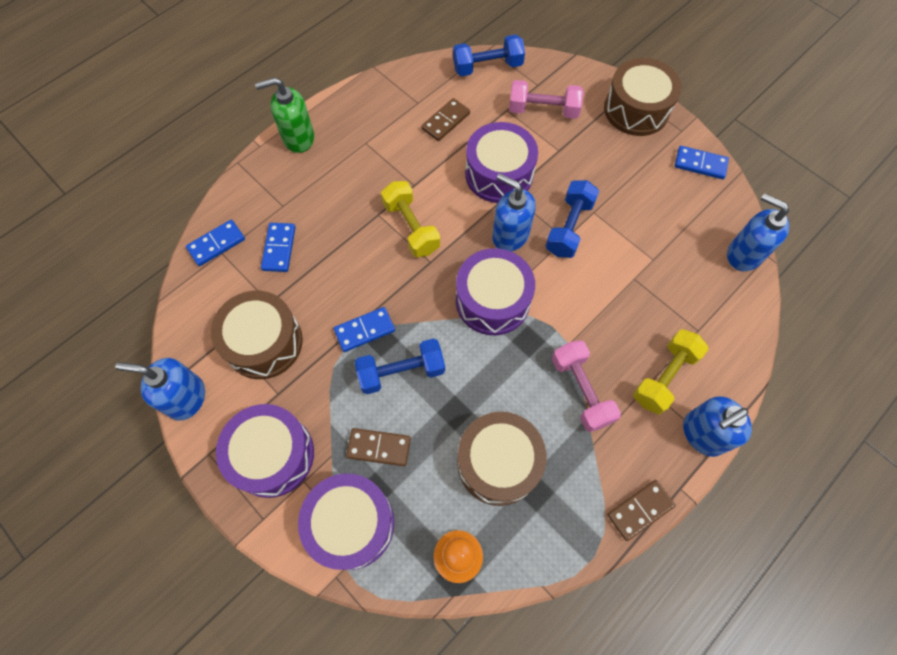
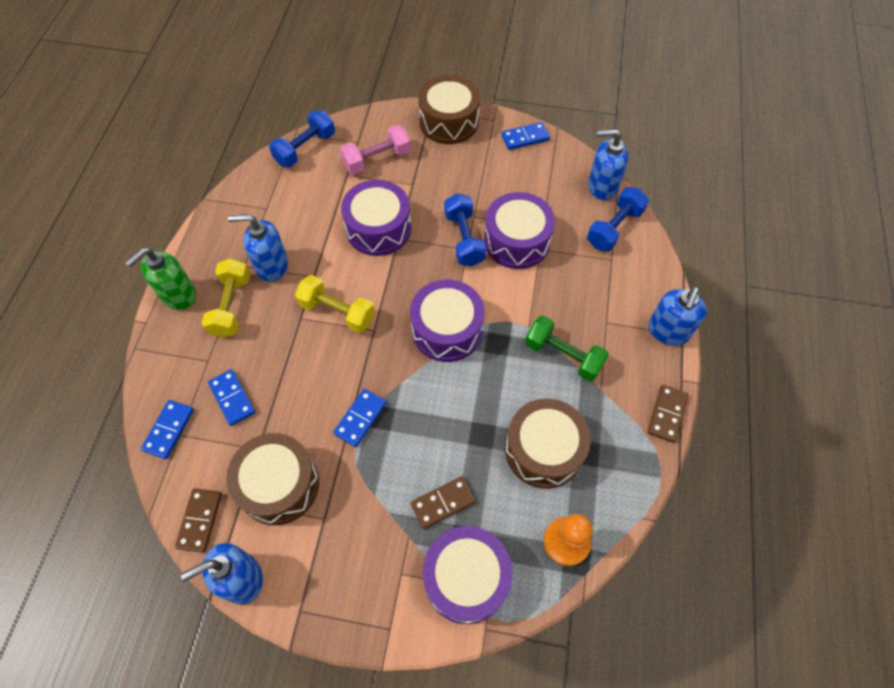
camera: 35 degrees left, 5 degrees down
(273, 455) = (358, 571): purple drum -> purple drum (517, 241)
(401, 372) = (416, 431): blue dumbbell -> blue dumbbell (614, 228)
(446, 121) = (302, 211): brown domino -> brown domino (200, 520)
(510, 235) = (423, 271): blue soap dispenser -> blue soap dispenser (272, 266)
(581, 390) = (563, 355): pink dumbbell -> green dumbbell
(664, 377) = (613, 307): yellow dumbbell -> yellow dumbbell (231, 306)

